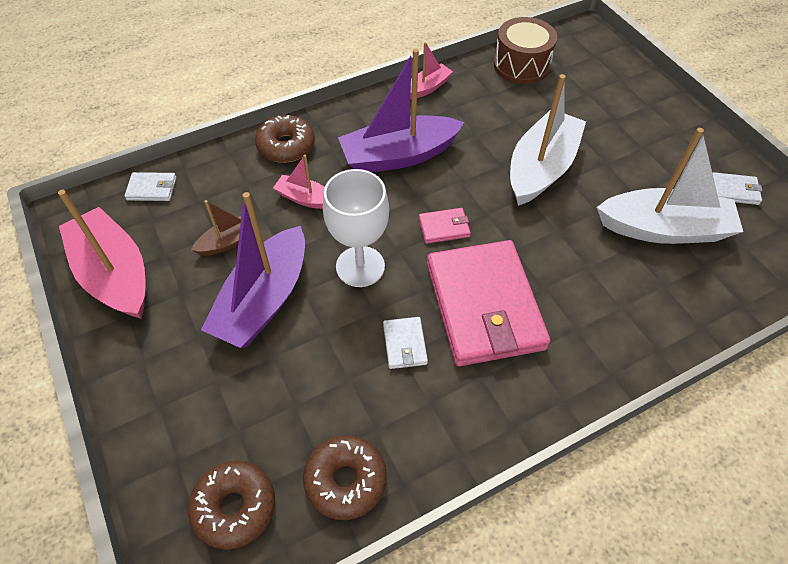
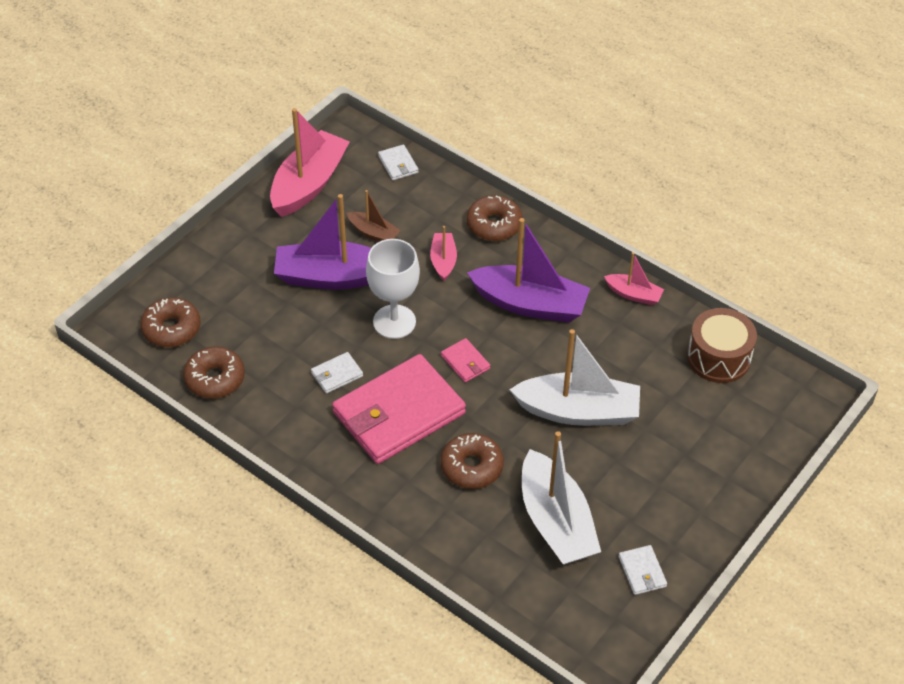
camera: 65 degrees right, 5 degrees down
(399, 156) = (530, 304): purple boat -> purple boat turned 150 degrees clockwise
(577, 269) = (471, 467): none -> brown donut

